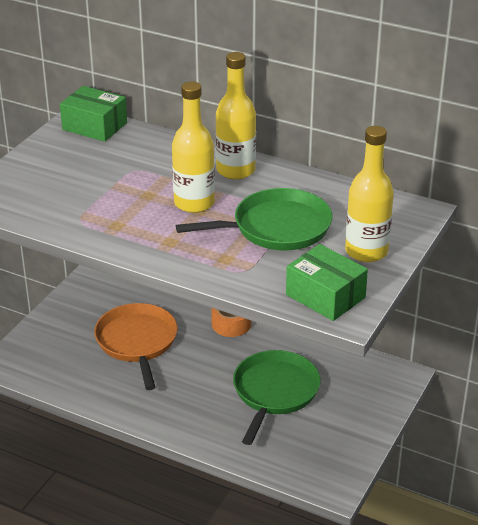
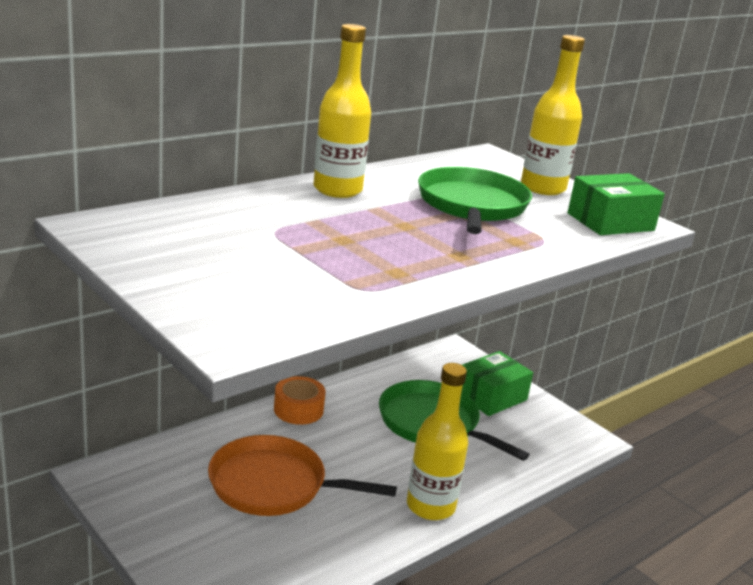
camera: 70 degrees left, 10 degrees down
(94, 126) = (129, 222): green box -> green box (491, 396)
(194, 203) = (386, 224): yellow bottle -> yellow bottle (430, 506)

